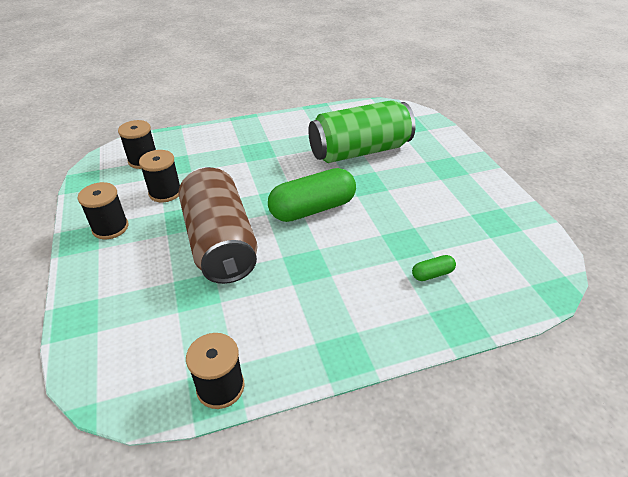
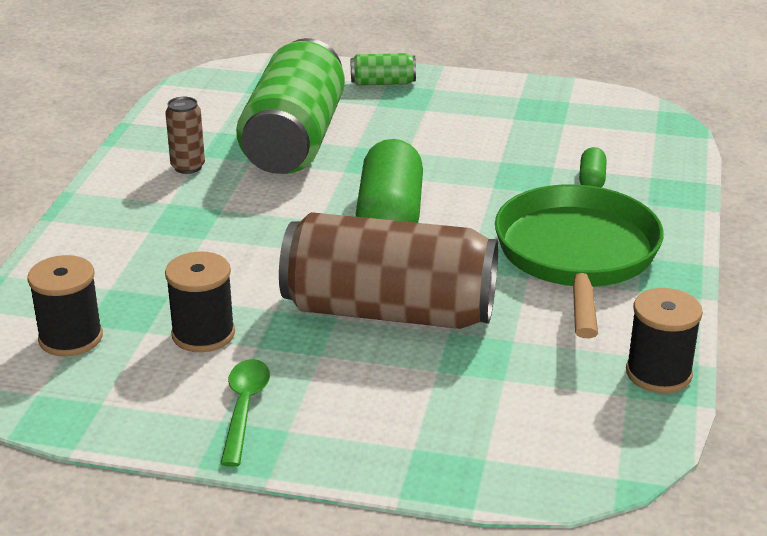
camera: 60 degrees left, 10 degrees down
(110, 227) = (244, 408): black spool -> green spoon
(304, 133) = (188, 167): none -> brown can
(332, 298) = (577, 256): none -> green pan
(451, 154) = (383, 83): none -> green can

